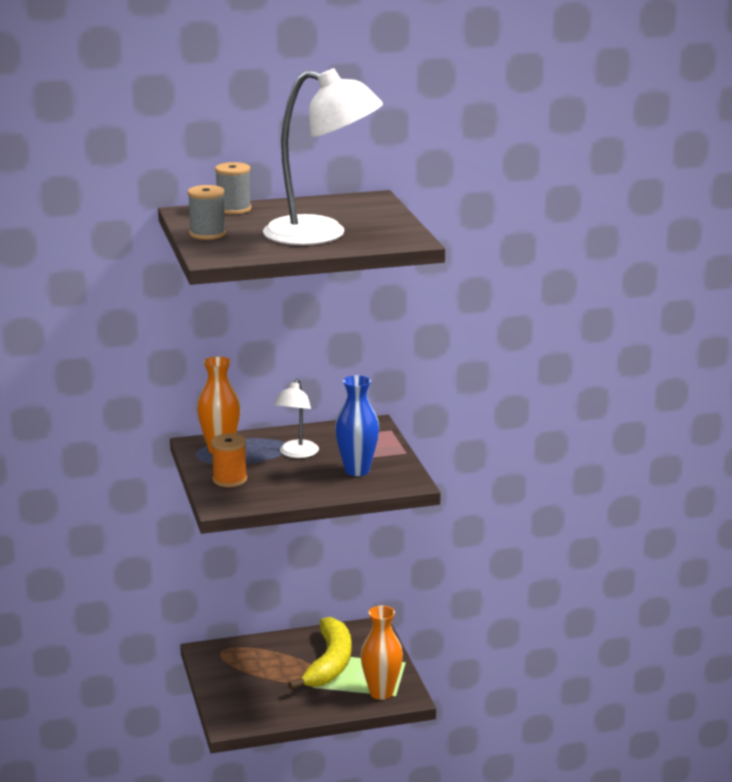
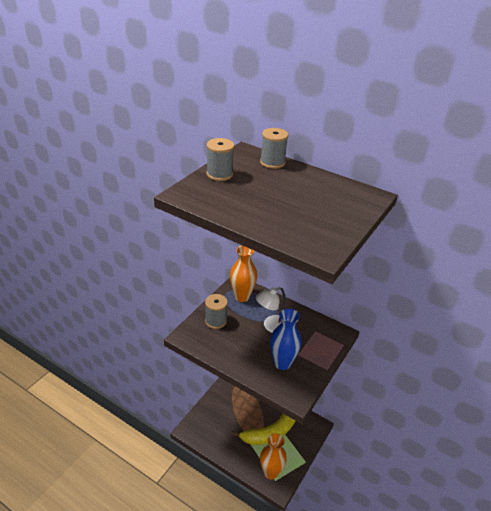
camera: 45 degrees right, 15 degrees up
(229, 479) = (215, 321): orange spool -> grey spool
(322, 234) = (278, 211): white lamp -> none

